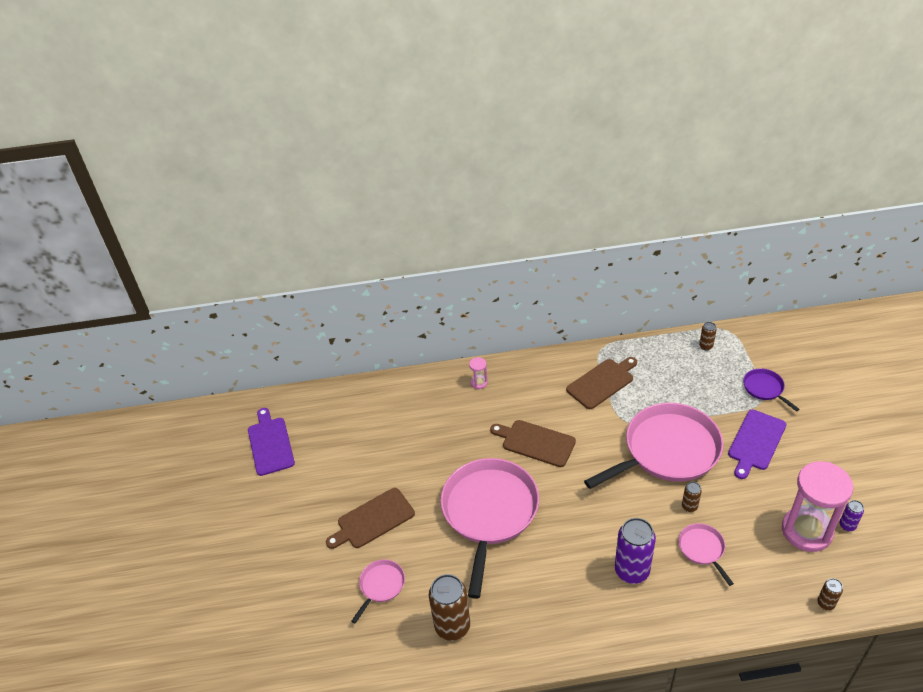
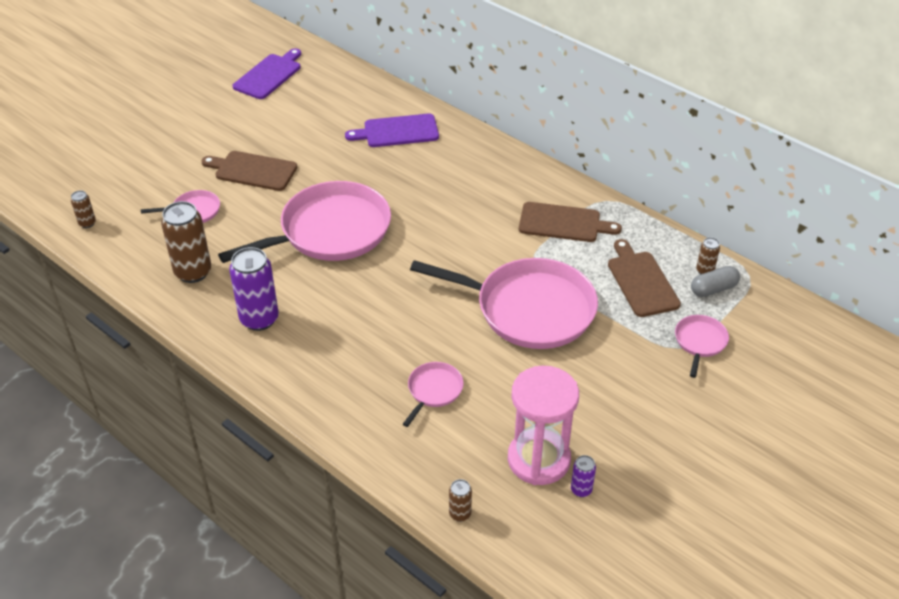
camera: 45 degrees right, 0 degrees up
(479, 383) = (468, 148): pink hourglass -> none
(535, 442) = (438, 218): brown cutting board -> brown cutting board (641, 281)
(632, 571) = (358, 353): purple can -> purple can (259, 319)
(689, 507) = (475, 357): brown can -> brown can (87, 223)
(725, 353) = (713, 289): none -> grey capsule
(756, 442) = (615, 368): purple cutting board -> purple cutting board (397, 131)
(764, 388) = (700, 342): purple pan -> pink pan

